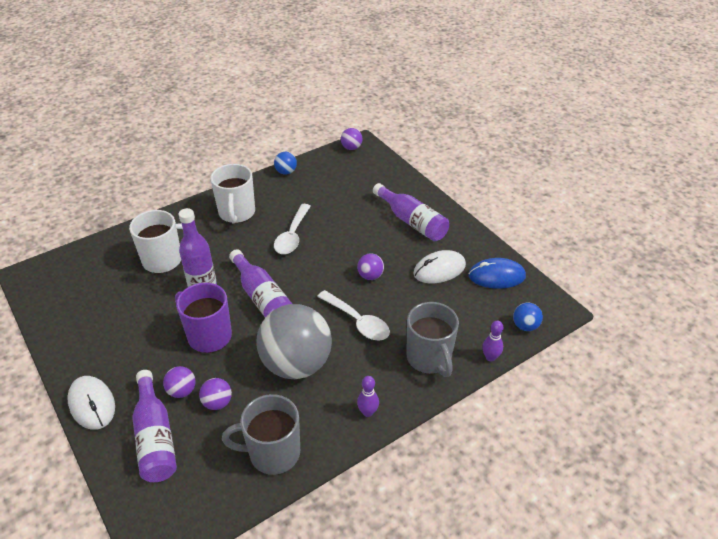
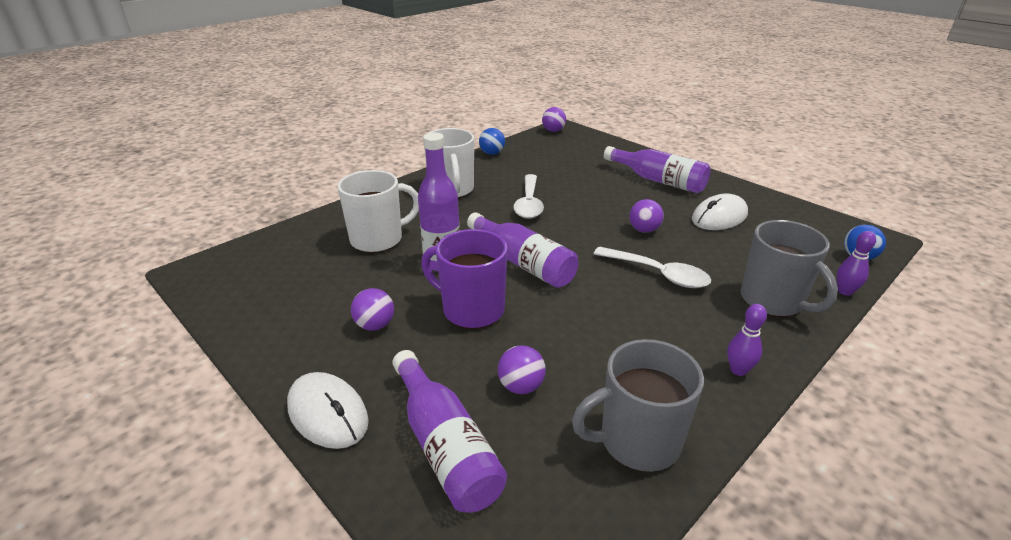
camera: 10 degrees left, 10 degrees down
(182, 391) = (461, 378): purple ball -> purple ball (375, 325)
(296, 364) = (607, 327): grey ball -> none
(496, 276) = (787, 217): blue mouse -> none

